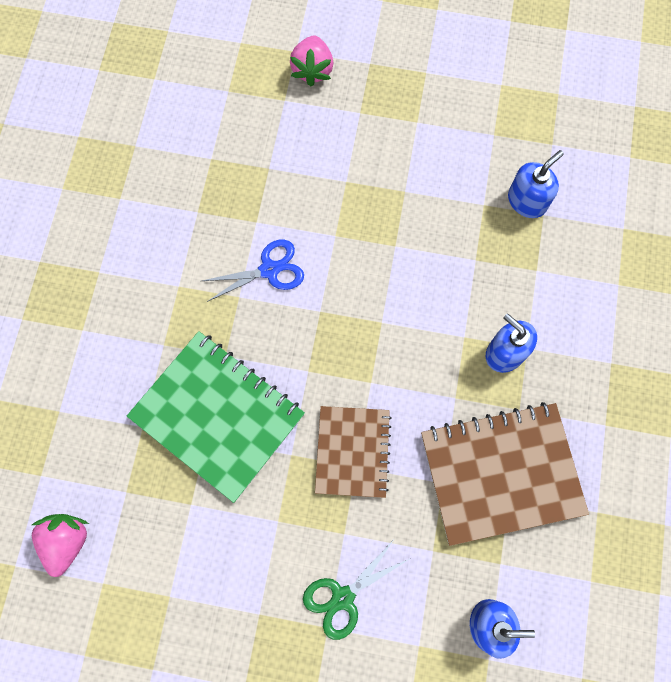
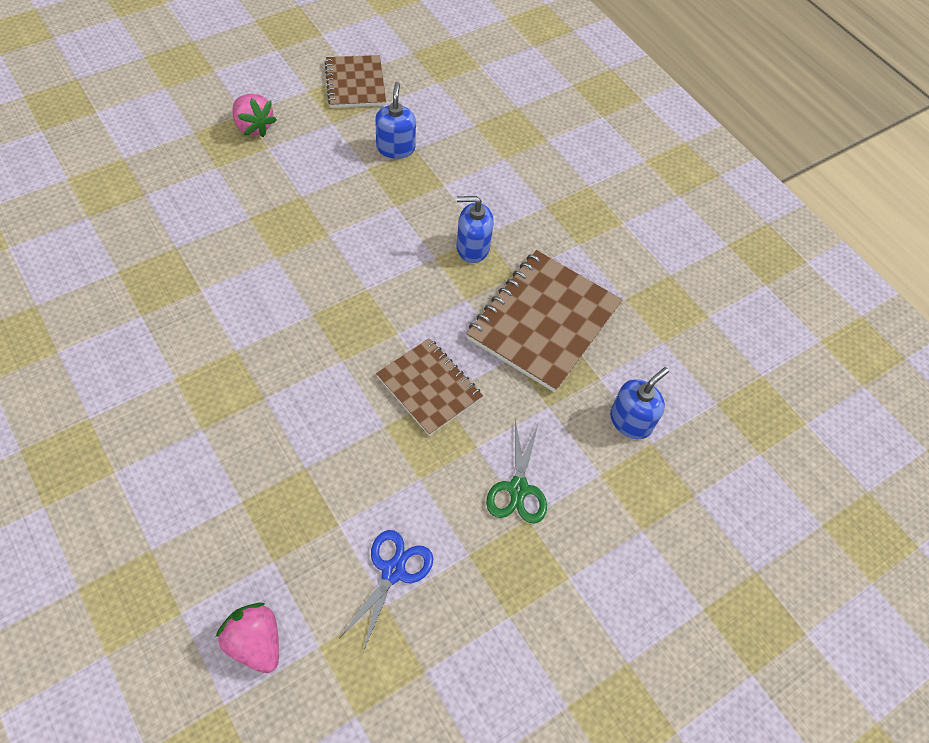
camera: 50 degrees left, 15 degrees down
(217, 416) = (299, 444): green notebook -> none
(269, 270) = (243, 314): blue scissors -> blue scissors (393, 571)
(312, 70) = (149, 162): pink strawberry -> pink strawberry (253, 127)
(550, 106) = (355, 83): none -> brown notebook

